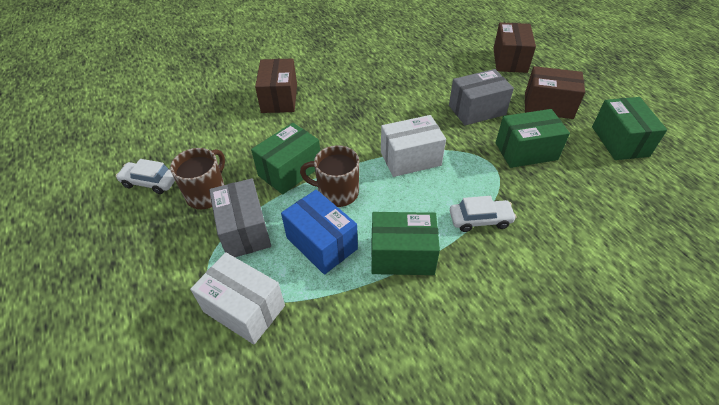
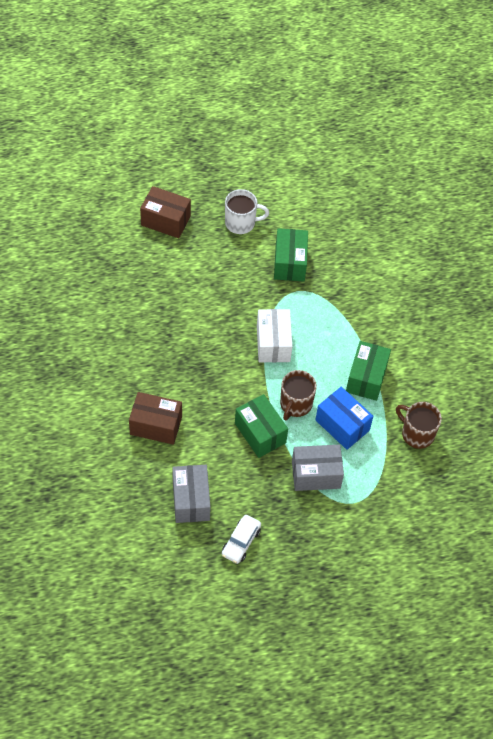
camera: 80 degrees left, 10 degrees up
(207, 194) = (269, 498): brown mug -> brown mug (417, 434)
(244, 309) = (384, 482): white box -> none
(322, 243) = (342, 425): blue box -> blue box turned 75 degrees clockwise
(477, 110) = (229, 275): grey box -> grey box (191, 500)
(480, 220) = (348, 320): white car -> none
(548, 105) = (241, 223): brown box -> white mug
(619, 141) = (298, 198): green box -> none

